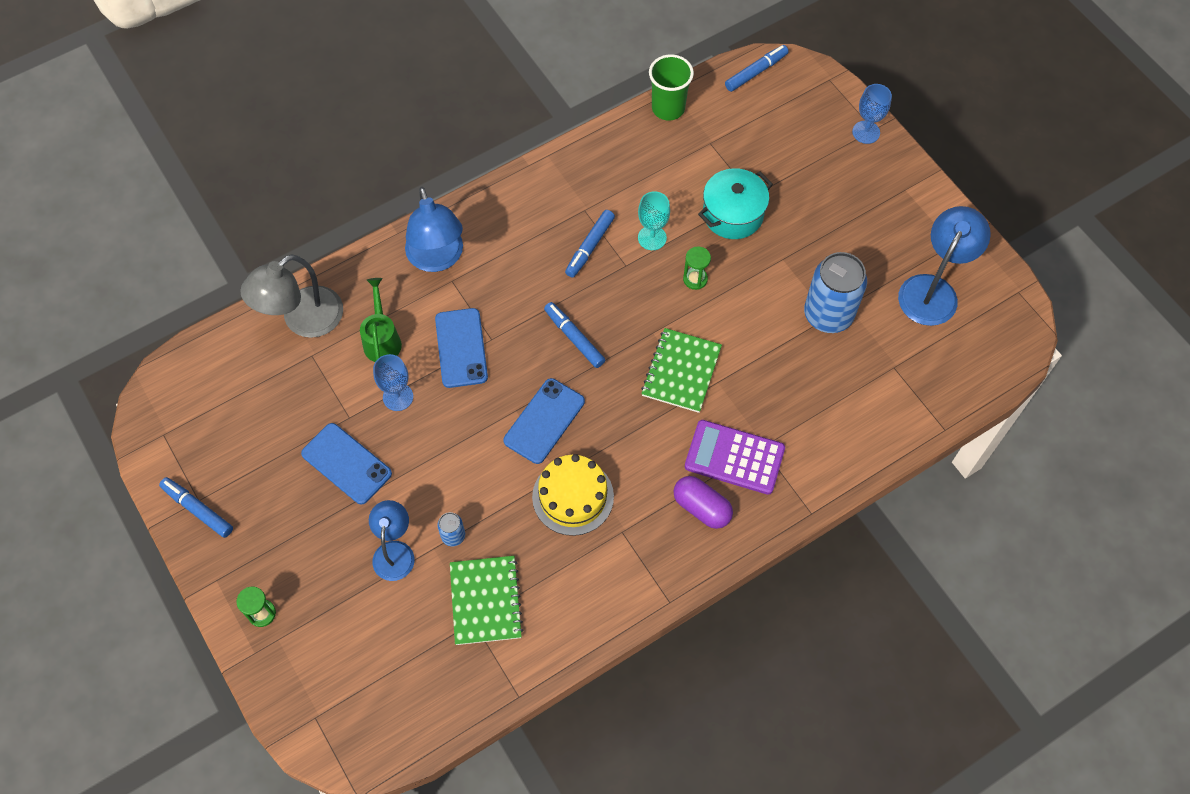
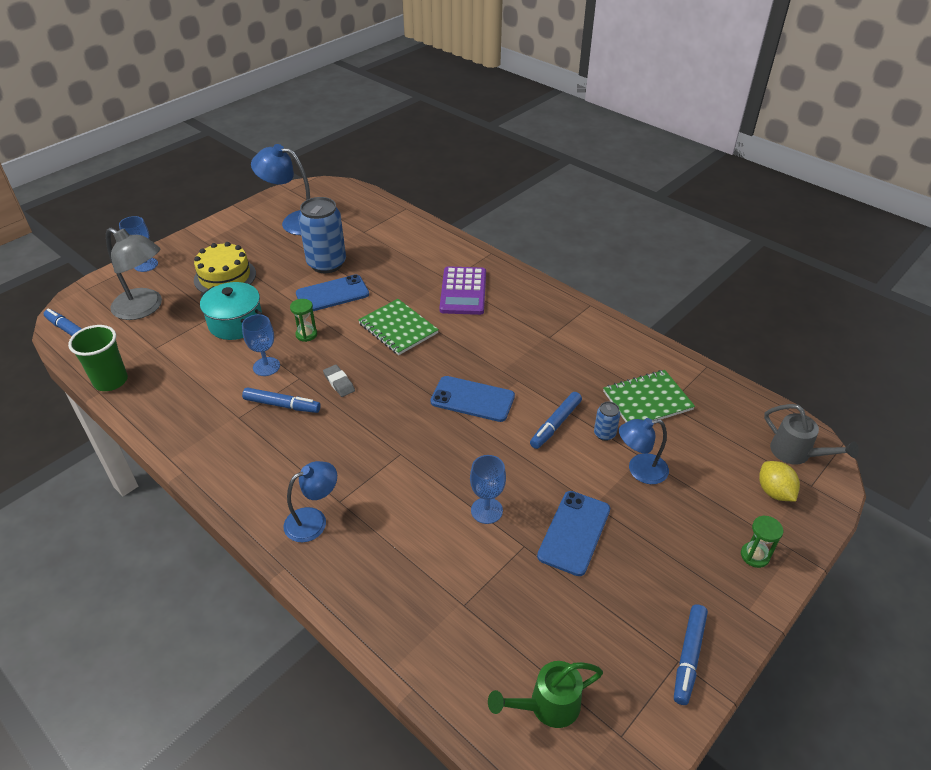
camera: 105 degrees left, 20 degrees down
(303, 320) = (421, 629): grey lamp -> grey lamp (145, 308)
(321, 673) = (774, 492): none -> yellow lemon
(359, 726) = (796, 453): none -> grey watering can
(382, 339) = (425, 543): green watering can -> green watering can (547, 706)
(437, 258) = (314, 520): blue lamp -> blue lamp, size x0.65
(461, 348) = (416, 474): blue phone -> blue phone (332, 294)
(573, 496) = (533, 368): yellow cake -> yellow cake (225, 277)
(574, 338) = (383, 396): blue marker -> blue marker (555, 424)
(607, 300) = (339, 383): none -> grey eraser
(652, 238) = (266, 366): turquoise goblet -> blue goblet
(681, 371) = (398, 328): green notebook -> green notebook turned 45 degrees clockwise
(701, 507) = (510, 301): purple capsule -> none

